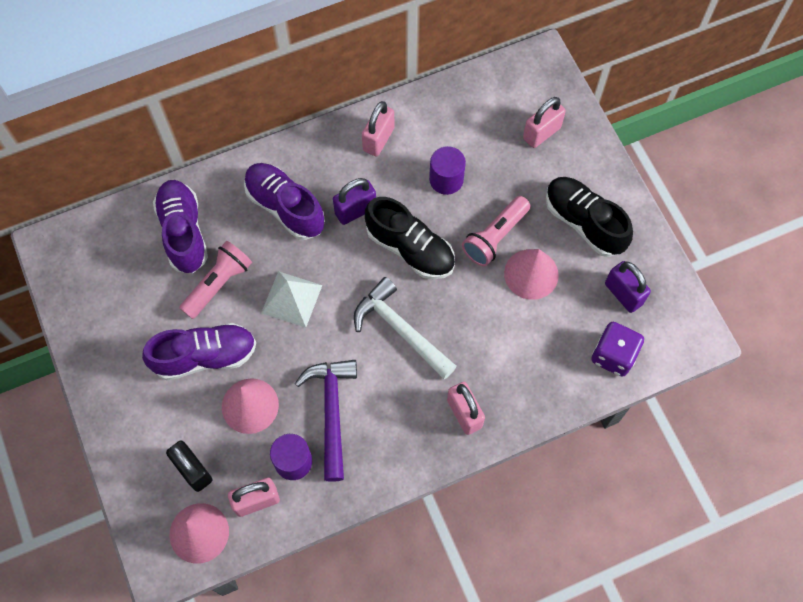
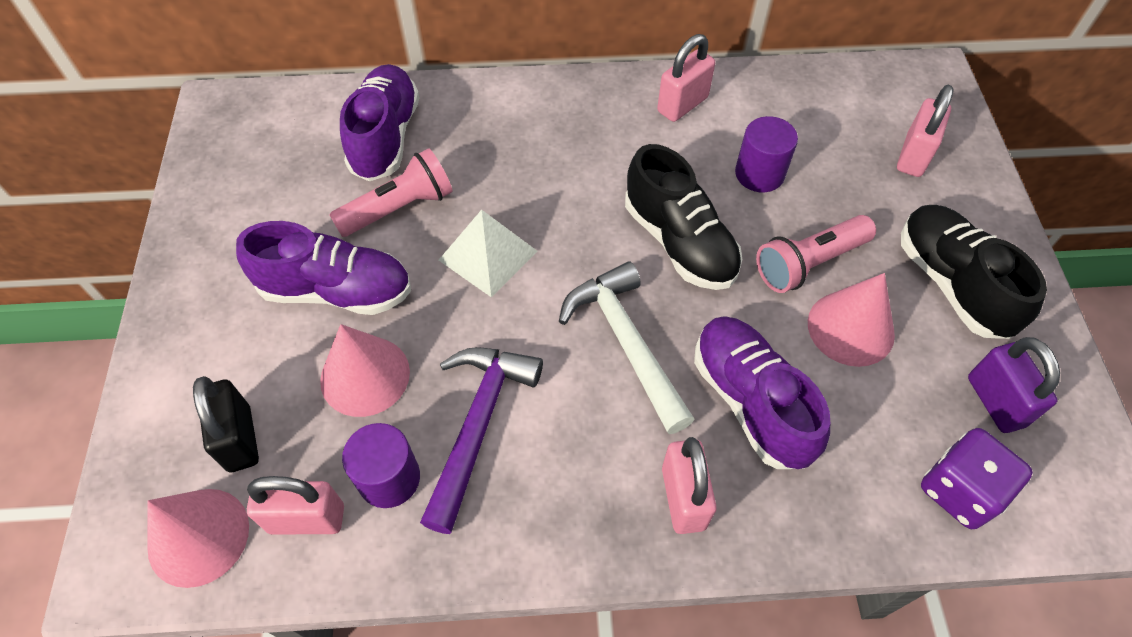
camera: 20 degrees right, 10 degrees down
(285, 207) = (528, 146): purple shoe -> purple shoe (750, 401)
(355, 210) = (620, 175): purple padlock -> none
(541, 133) = (913, 156): pink padlock -> pink padlock turned 45 degrees counterclockwise

